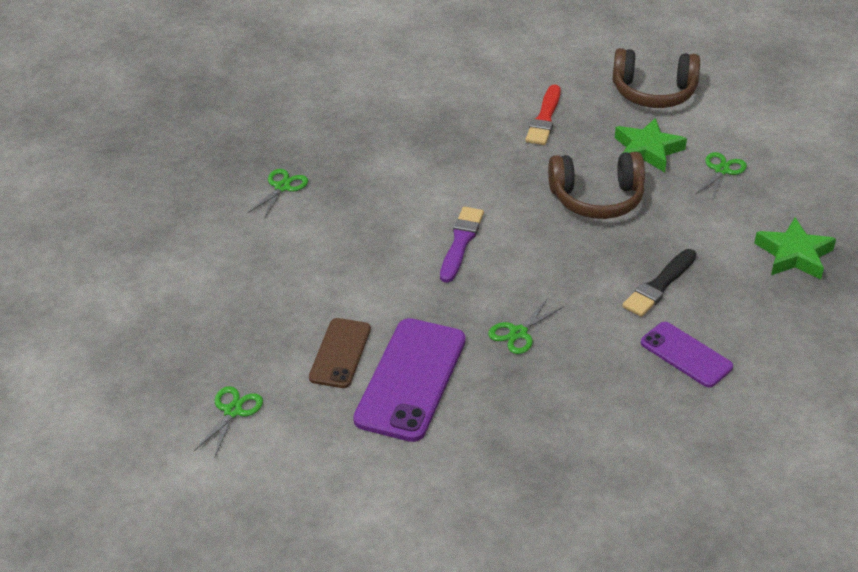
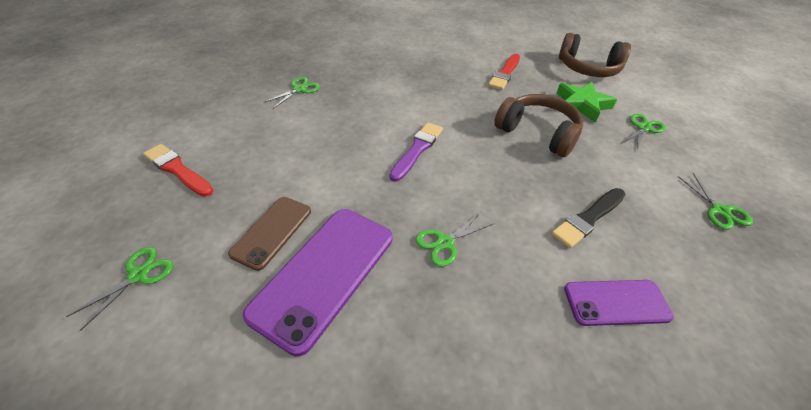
camera: 10 degrees right, 5 degrees up
(198, 311) = (178, 170): none -> red brush
(597, 198) = (537, 133): brown headphones -> brown headphones turned 150 degrees counterclockwise
(686, 355) = (616, 302): purple phone -> purple phone turned 60 degrees counterclockwise
(794, 255) = (720, 211): green star -> green scissors

